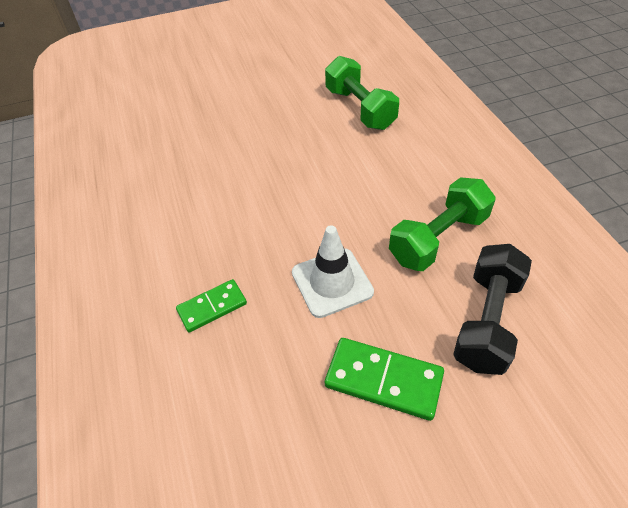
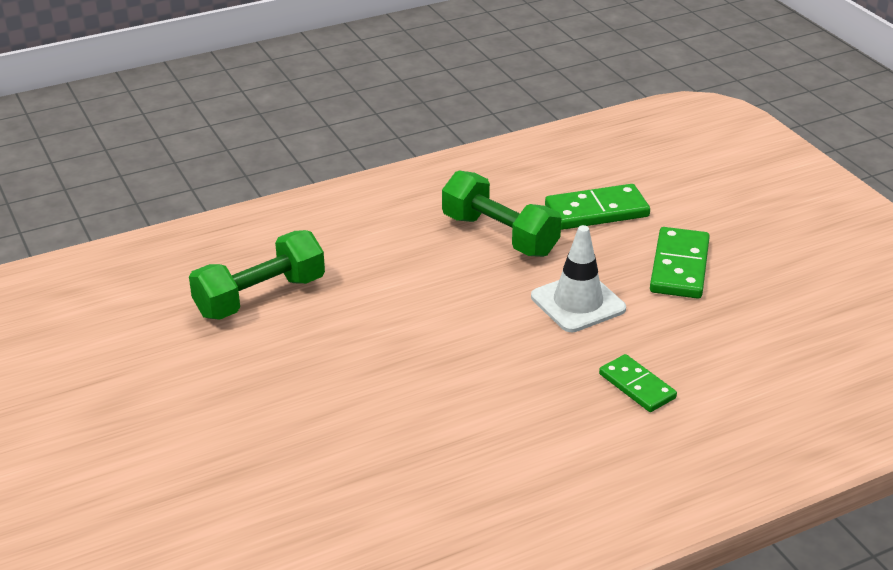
camera: 100 degrees left, 15 degrees down
(487, 321) = (596, 211): black dumbbell -> green domino

